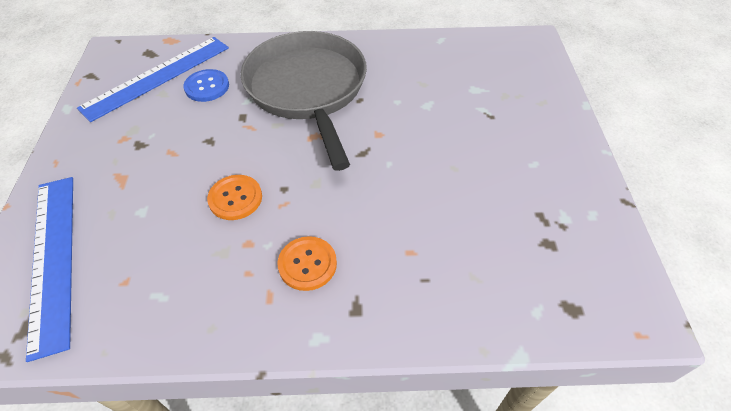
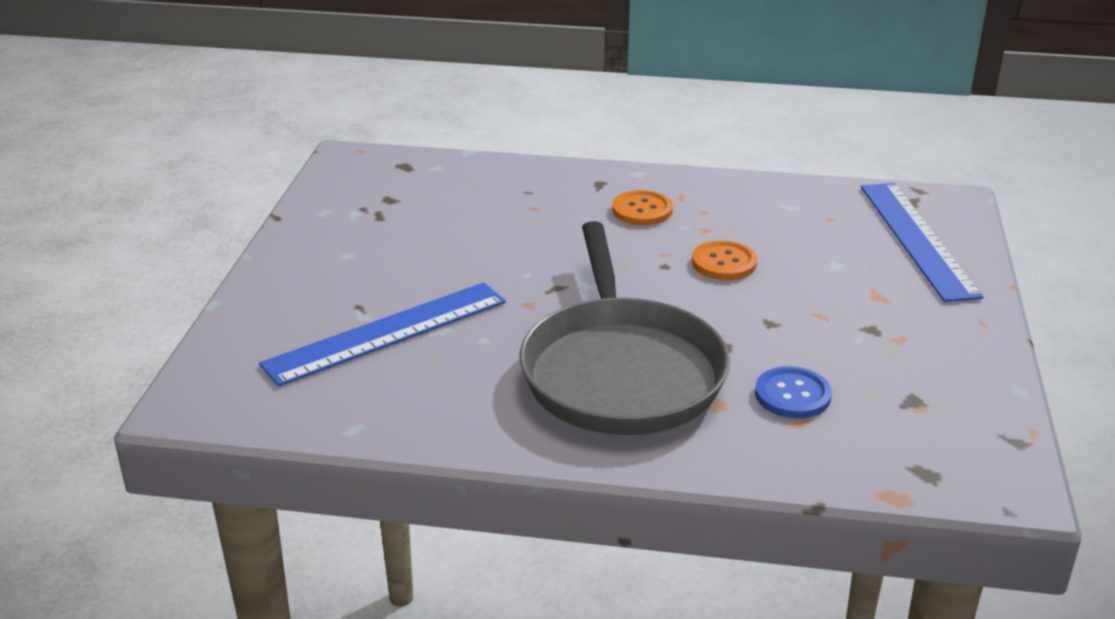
camera: 170 degrees left, 20 degrees down
(157, 77) = (887, 422): blue ruler -> blue ruler (386, 332)

